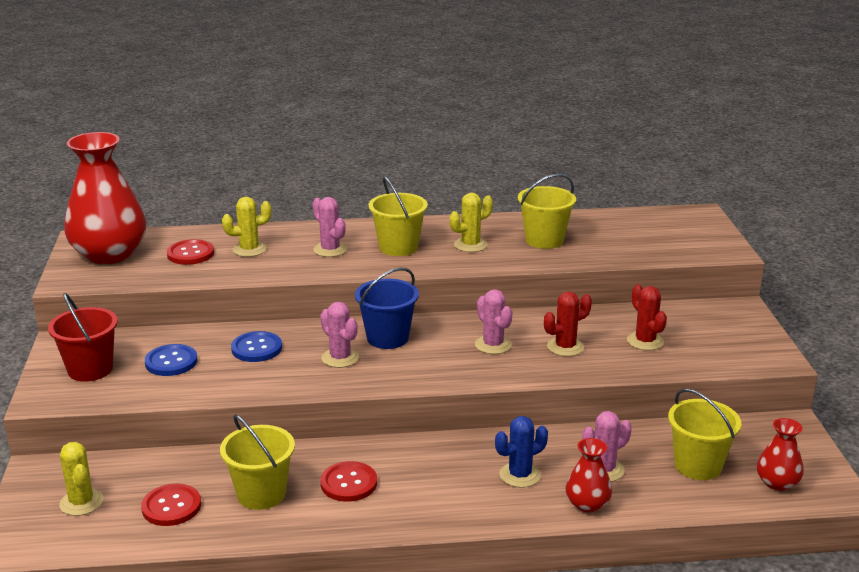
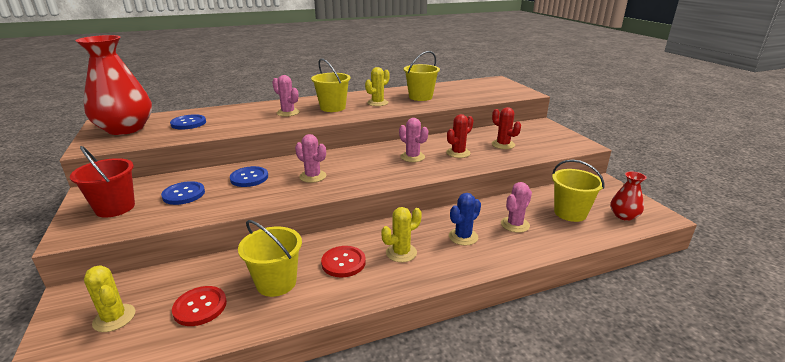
camera: 15 degrees left, 0 degrees up
(190, 254) = (188, 123): red button -> blue button
(249, 249) = (231, 117): yellow cactus -> yellow cactus (401, 253)
(387, 338) = (341, 161): blue bucket -> none
(587, 504) = (519, 249): red vase -> none

